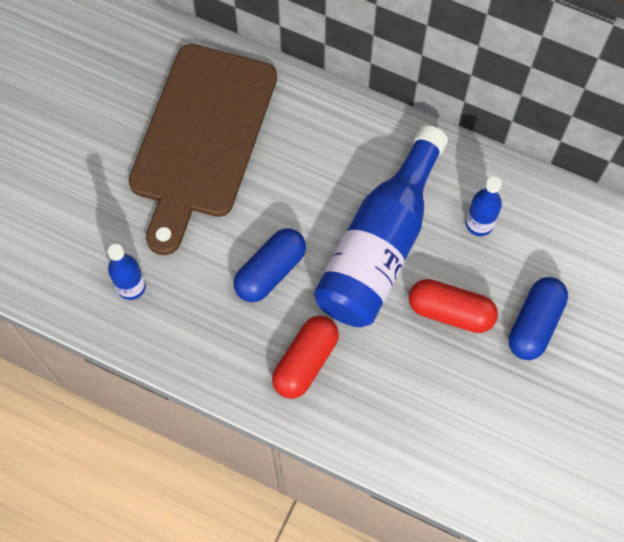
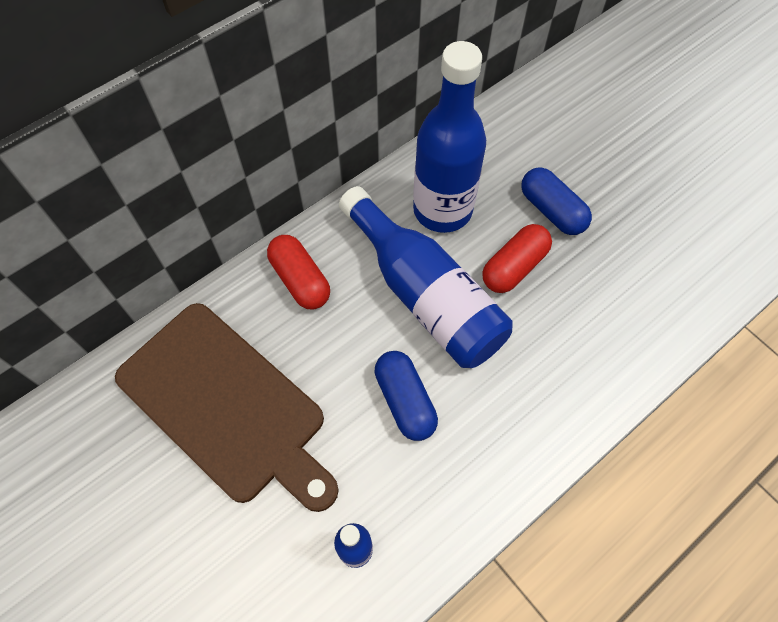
camera: 65 degrees left, 5 degrees down
(305, 362) = (512, 409): red capsule -> red capsule (300, 280)
(479, 224) = (442, 210): blue bottle -> blue bottle, size x2.20

